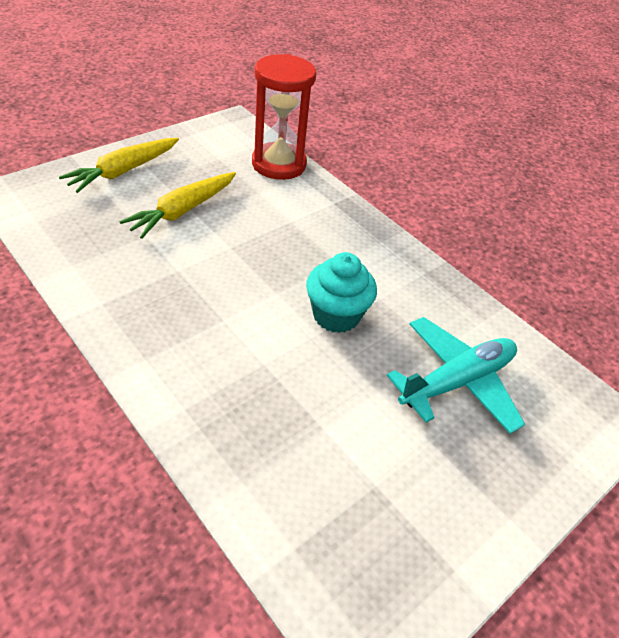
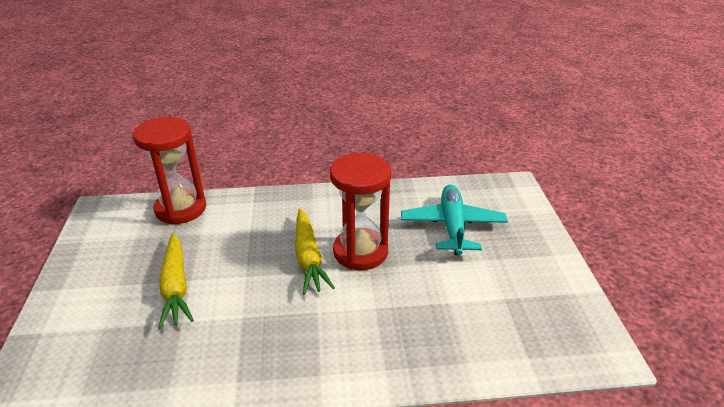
camera: 50 degrees left, 10 degrees down
(123, 171) = (80, 305): yellow carrot -> yellow carrot (309, 258)
(336, 315) = (360, 252): turquoise cupcake -> red hourglass

